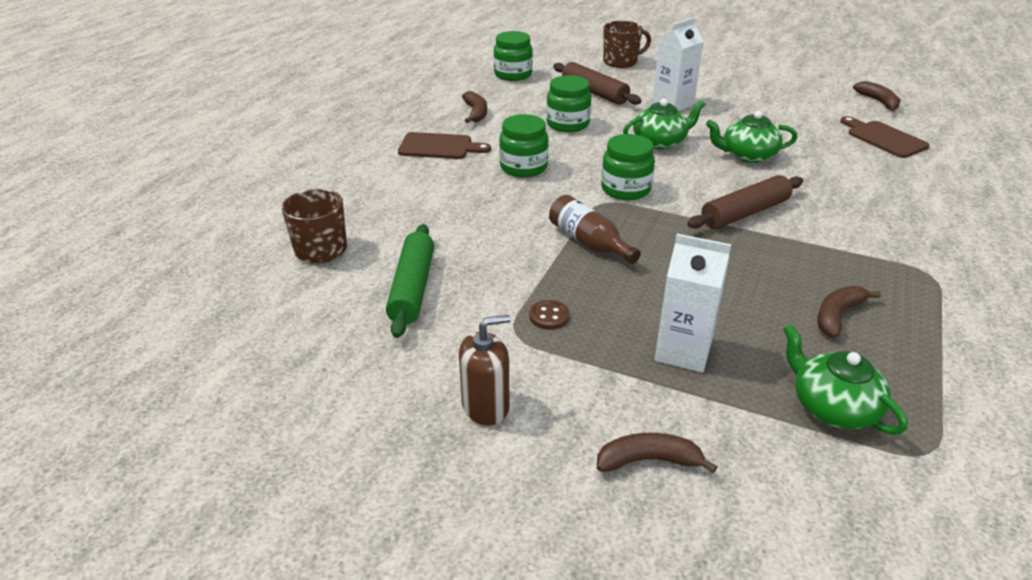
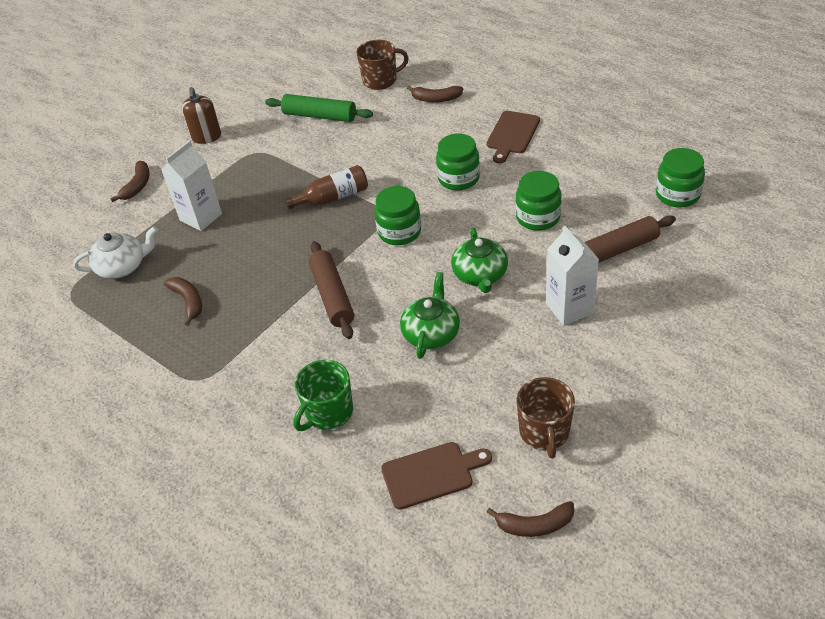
camera: 110 degrees right, 10 degrees up
(476, 113) = (579, 160): brown banana -> brown banana (436, 99)
(549, 316) = (263, 167): brown button -> none
(621, 62) = (712, 293): brown mug -> brown mug (544, 432)
(832, 407) = (122, 266): green teapot -> white teapot
(881, 190) = (328, 412): none -> green mug

